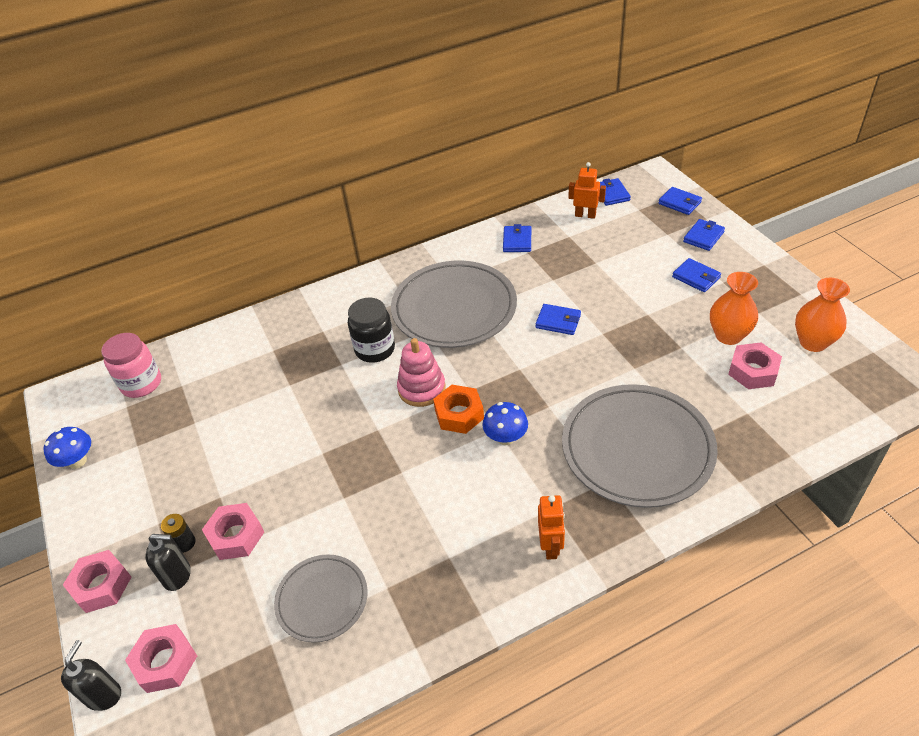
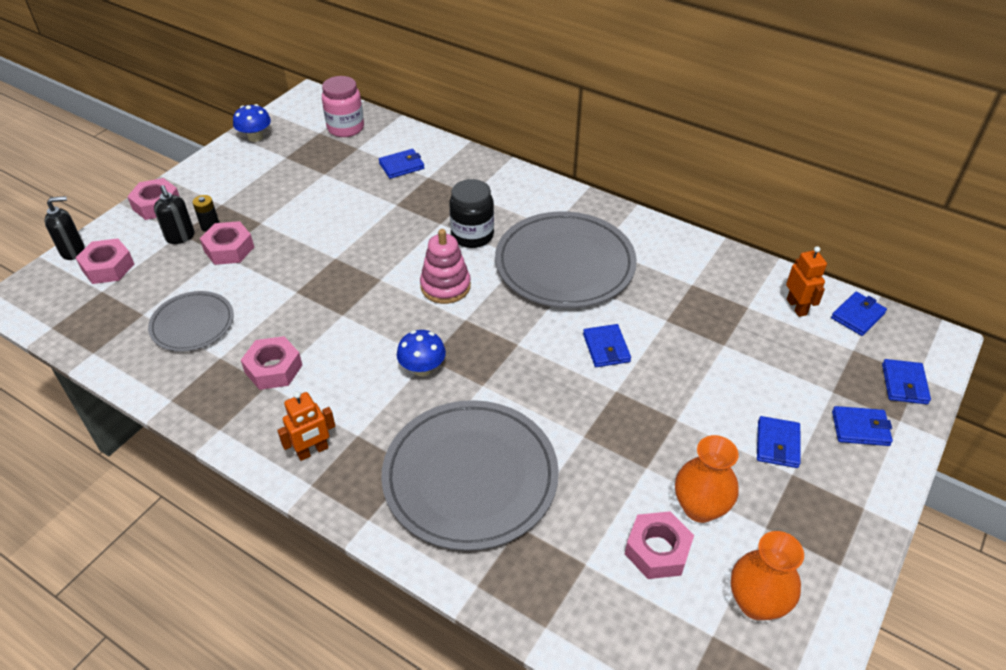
camera: 55 degrees right, 0 degrees up
(432, 546) = (273, 369): none -> pink nut
(459, 414) = (431, 324): orange nut -> none
(517, 241) = (702, 269): blue wallet -> blue wallet (401, 166)

